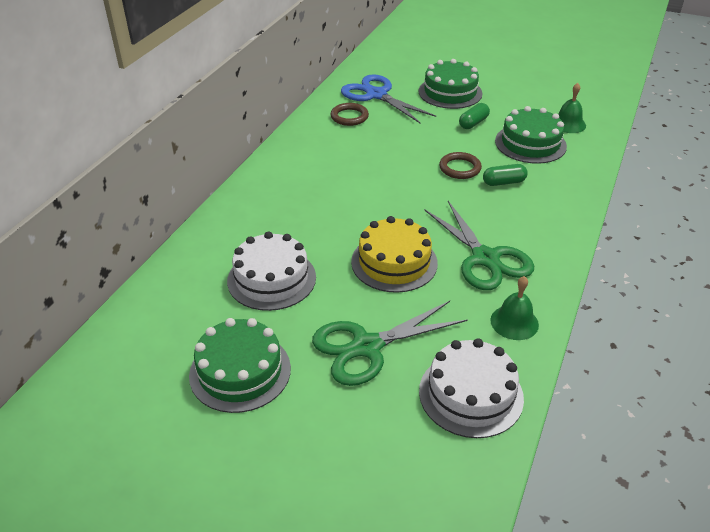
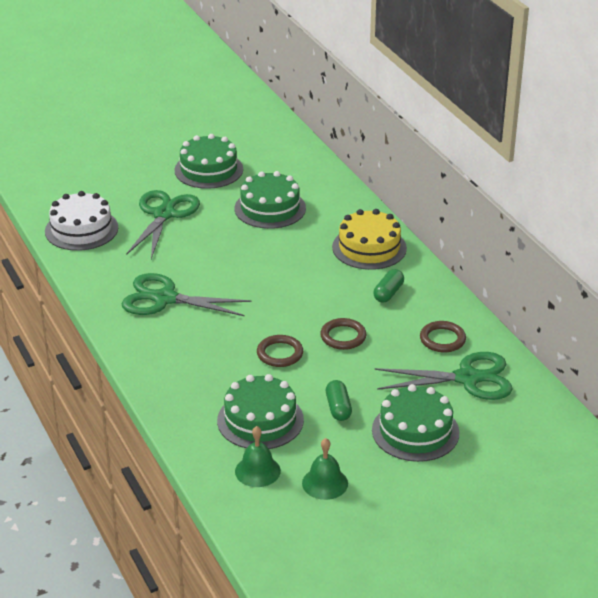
camera: 130 degrees right, 5 degrees down
(271, 279) = (270, 208): white cake -> green cake
(376, 95) = (467, 378): blue scissors -> green scissors
(394, 262) = (217, 260): yellow cake -> yellow cake (369, 248)
(402, 153) = (343, 336): none -> brown ring
(503, 182) = (229, 364): green capsule -> green capsule (388, 293)
(514, 322) = (99, 274): green bell -> green bell (325, 483)

